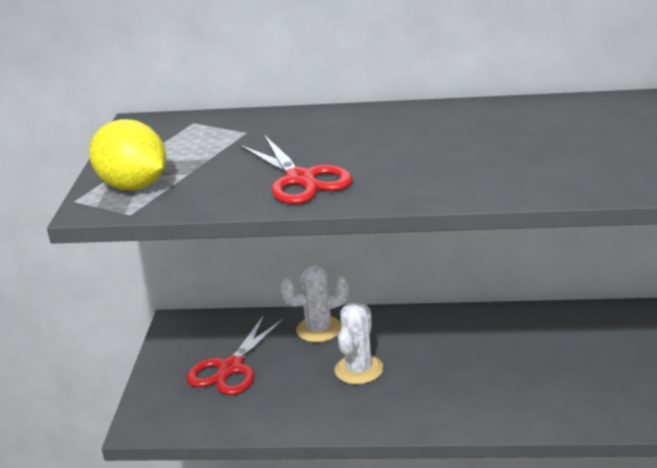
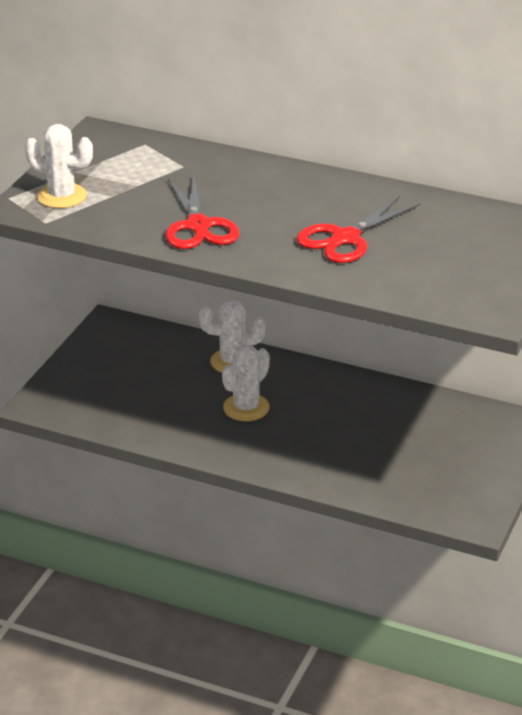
camera: 15 degrees right, 5 degrees up
(133, 186) = (62, 196): yellow lemon -> white cactus
(231, 368) = (136, 376): red scissors -> red scissors (346, 238)

